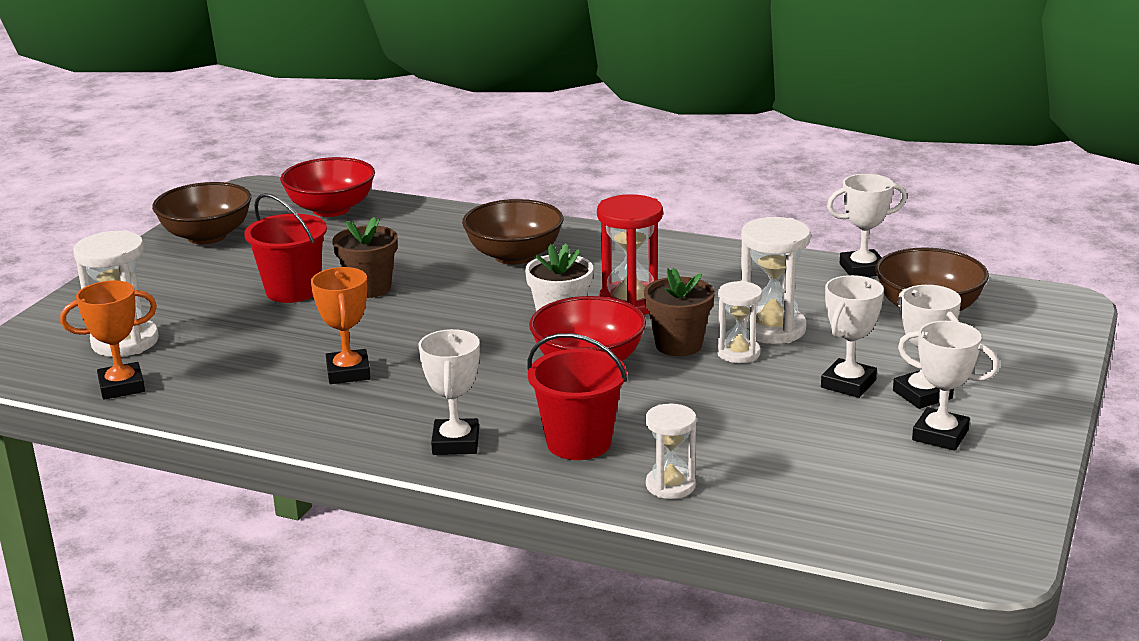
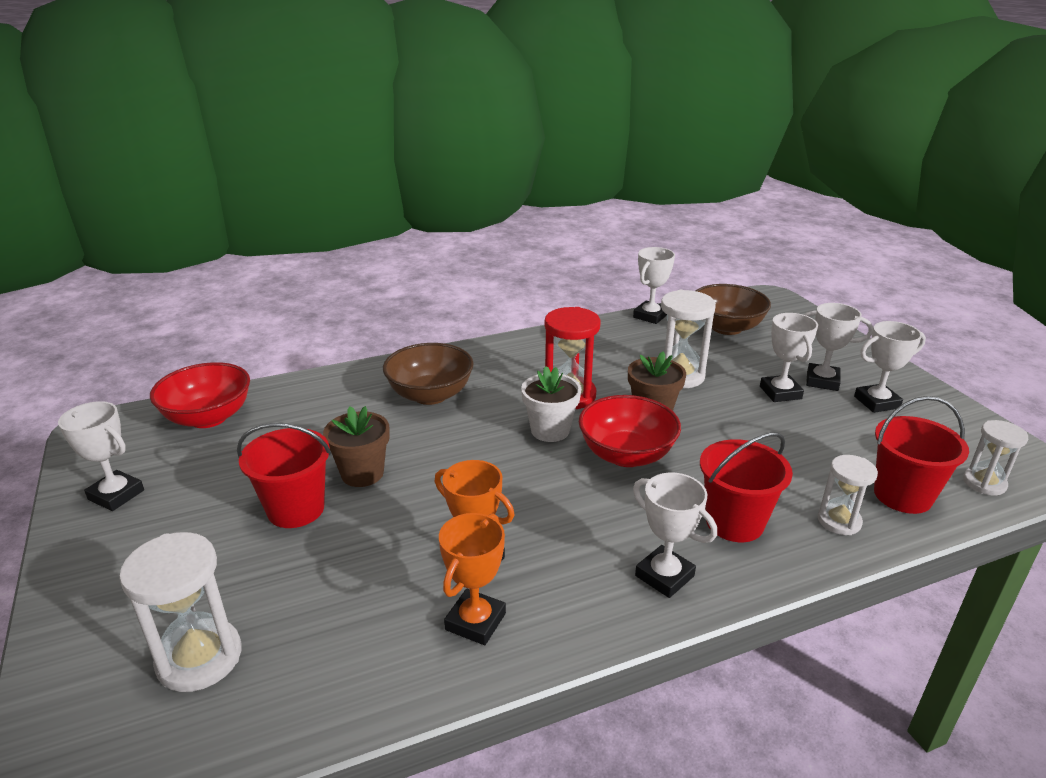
camera: 45 degrees left, 5 degrees up
(122, 386) = (279, 715): orange trophy -> orange trophy (475, 621)
(207, 236) = (116, 495): brown bowl -> white trophy
(738, 353) = (693, 401): white hourglass -> white hourglass (984, 483)
(776, 501) = (902, 495): none -> red bucket

